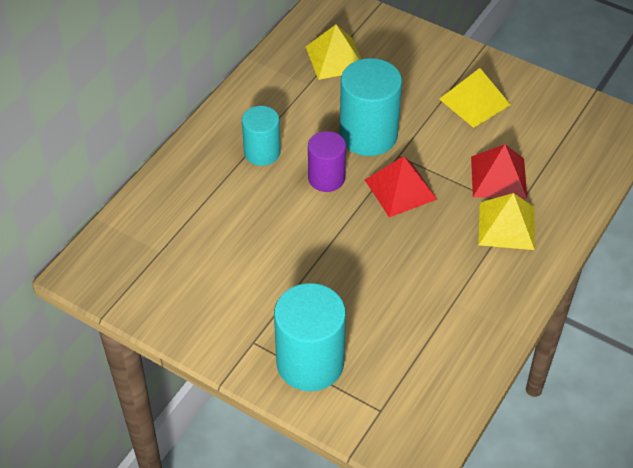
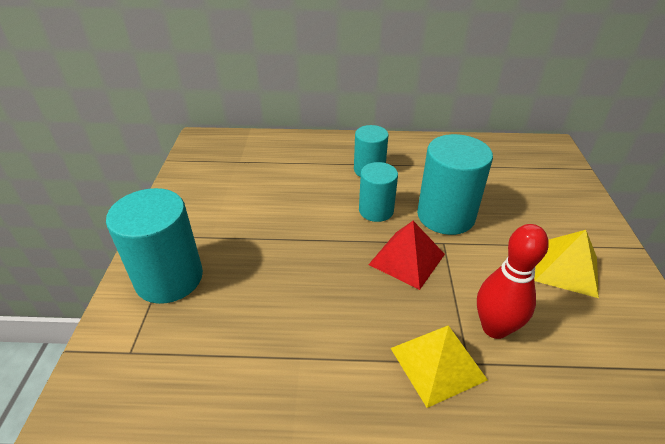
camera: 60 degrees right, 10 degrees down
(326, 178) = (376, 210): purple cylinder -> turquoise cylinder
(335, 58) = (502, 168): yellow pyramid -> none
(498, 177) = (494, 328): red pyramid -> red bowling pin

